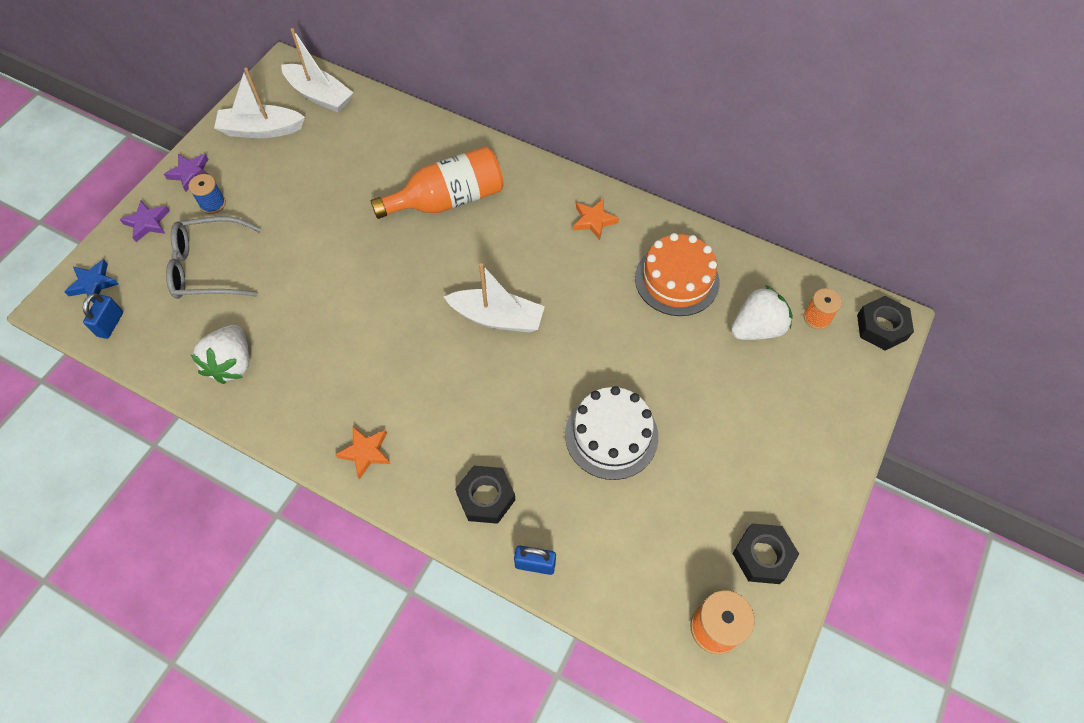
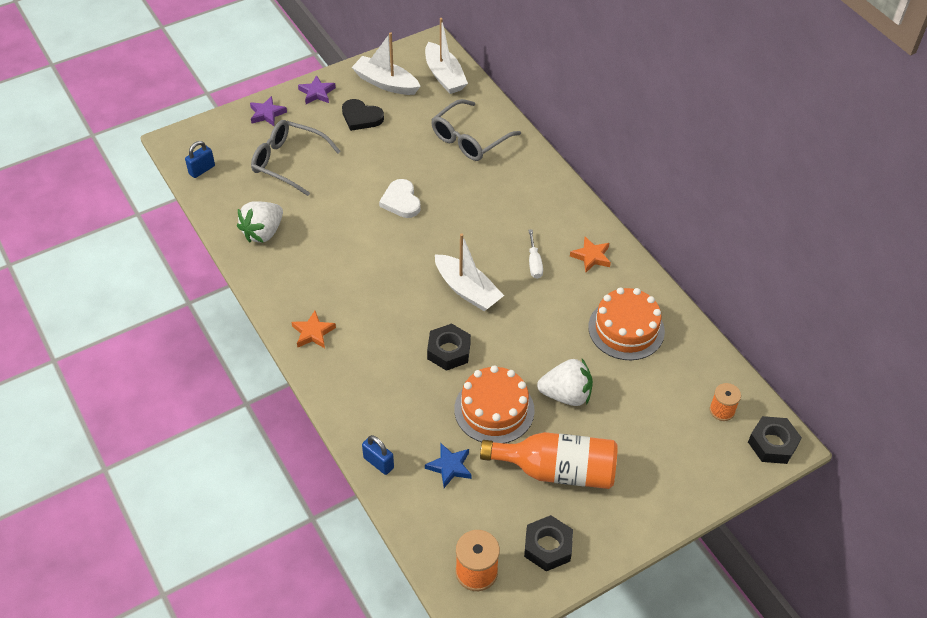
camera: 30 degrees right, 10 degrees down
(93, 284) = (207, 138): blue star -> blue star (449, 467)
(213, 204) = (318, 120): blue spool -> none
(259, 179) = (361, 117): none -> black heart
(364, 253) = (401, 201): none -> white heart
(391, 152) = (469, 139): none -> grey glasses
(448, 200) = (489, 192): orange bottle -> orange bottle (557, 470)
(486, 497) = (375, 403): black nut -> black nut (448, 351)
(544, 255) = (534, 263): none -> white screwdriver
(611, 435) = (494, 409): white cake -> orange cake
(756, 328) = (665, 394): white strawberry -> white strawberry (566, 395)

